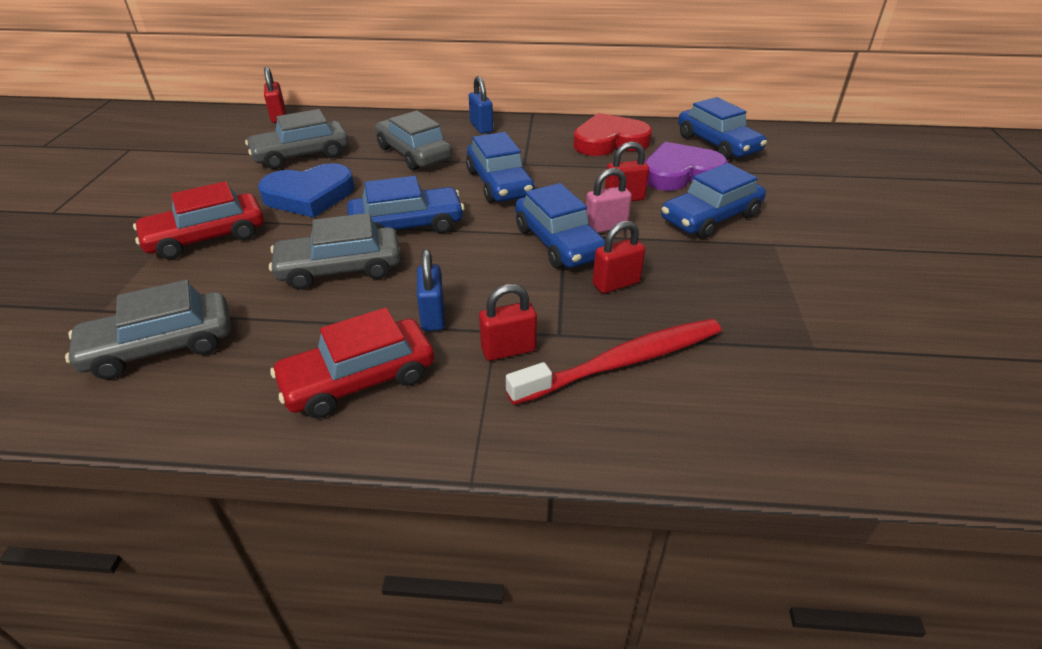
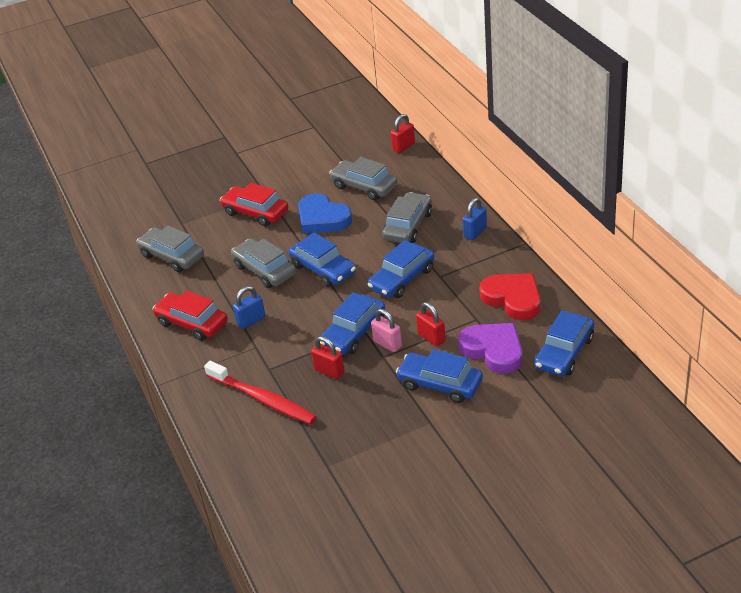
camera: 65 degrees right, 0 degrees up
(508, 350) = (244, 357): red padlock -> none

